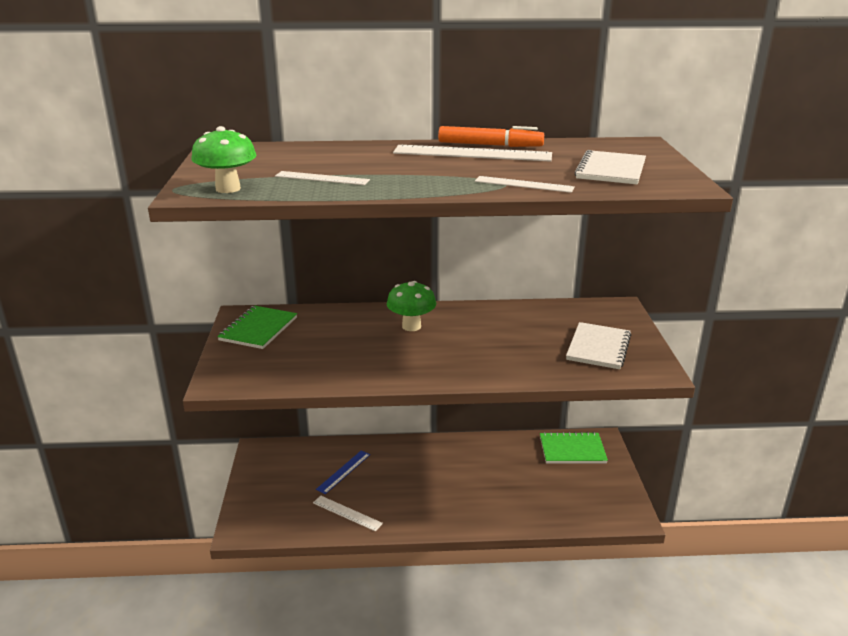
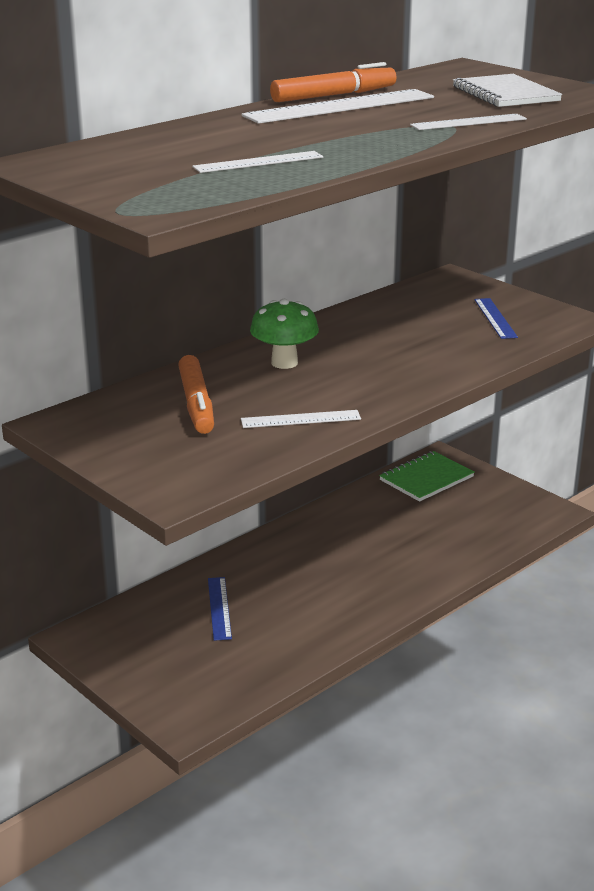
camera: 40 degrees left, 0 degrees up
(228, 189) = (187, 196): green mushroom -> none
(258, 329) = (110, 428): green notebook -> none
(322, 333) = (197, 404): none -> orange marker
(347, 513) = (284, 644): white ruler -> white ruler (300, 419)
(598, 347) = (495, 318): white notebook -> blue ruler

